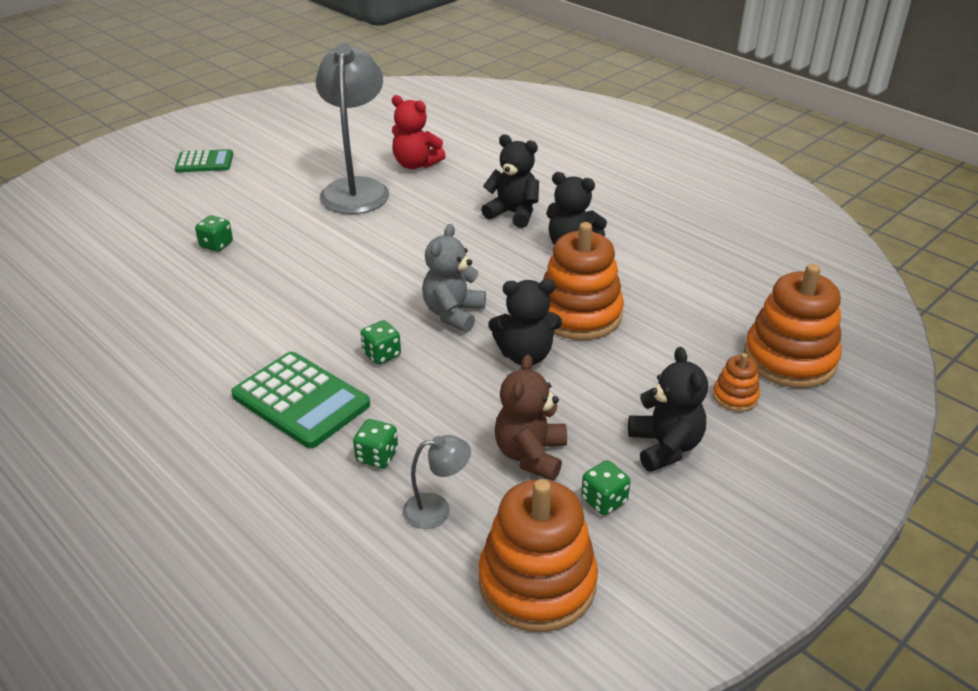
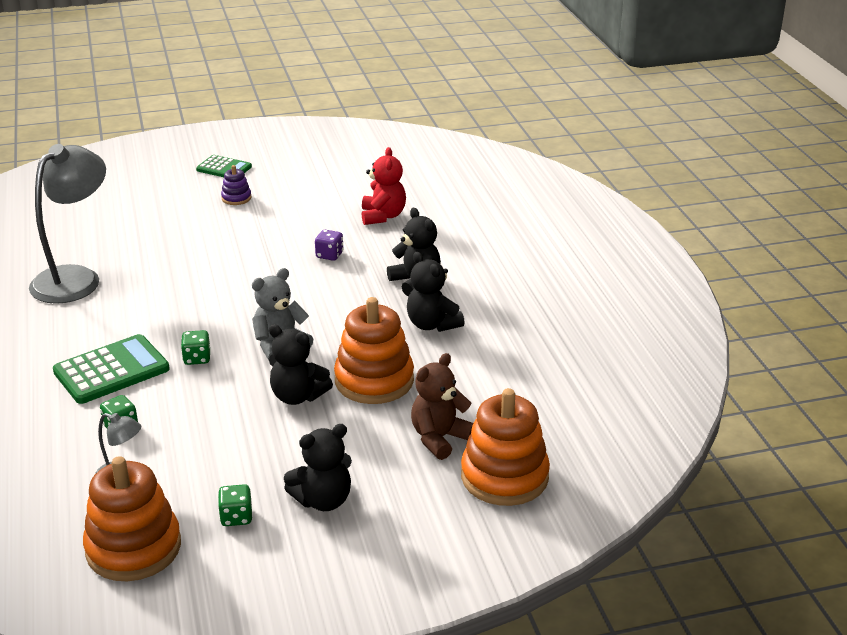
camera: 30 degrees right, 5 degrees down
(216, 245) = (168, 238): green dice -> none
(249, 186) = (236, 198): none -> purple stacking toy
(301, 400) = (111, 370): green calculator -> green calculator turned 105 degrees counterclockwise
(356, 189) = (314, 223): grey lamp -> grey lamp (75, 278)
(405, 213) = (329, 255): none -> purple dice
(416, 164) = (383, 216): red teddy bear -> red teddy bear turned 150 degrees counterclockwise
(530, 455) = (221, 467): brown teddy bear -> brown teddy bear (439, 438)
(665, 447) = (323, 500): black teddy bear -> black teddy bear turned 45 degrees clockwise
(735, 397) = (422, 487): orange stacking toy -> none

